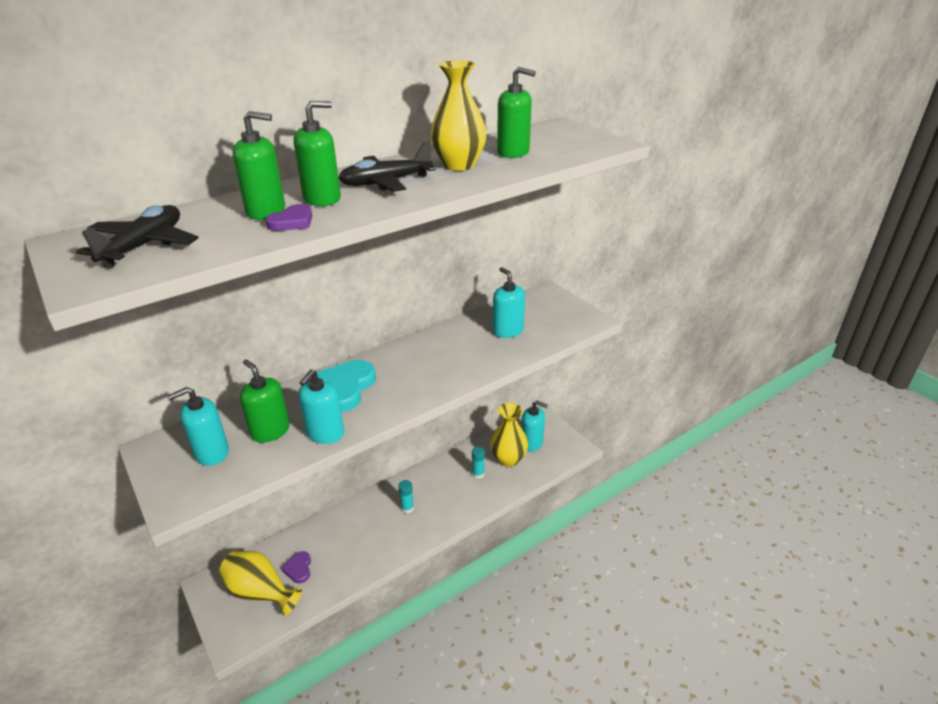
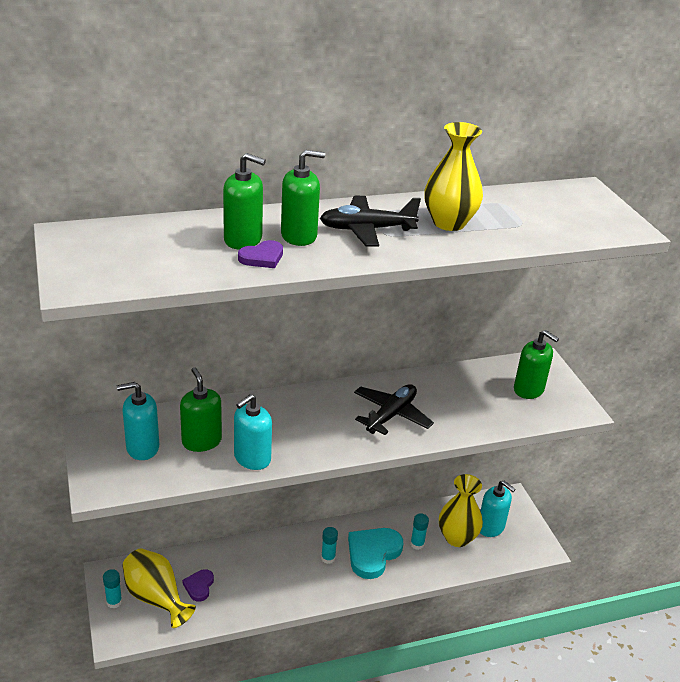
camera: 15 degrees right, 0 degrees up
(144, 246) = (128, 255): black plane -> black plane (391, 415)
(220, 609) = (114, 602): none -> turquoise glue stick
(345, 388) = (286, 416): turquoise heart -> turquoise heart (373, 553)
(508, 331) = (479, 397): turquoise soap dispenser -> none
(513, 152) = (514, 218): green soap dispenser -> green soap dispenser (528, 390)

